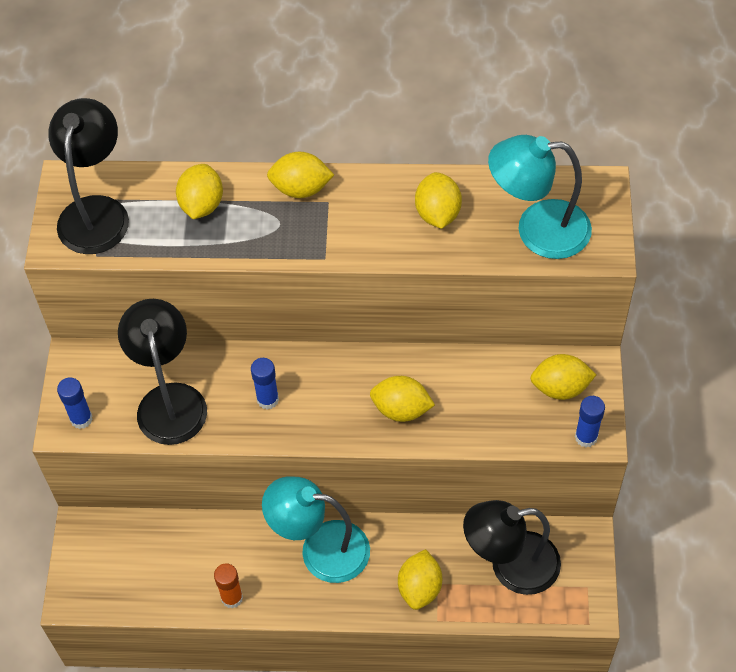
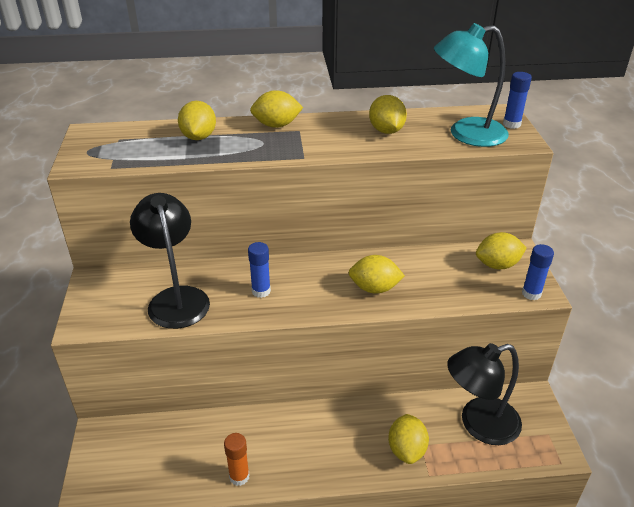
camera: 10 degrees left, 20 degrees down
(81, 419) = (97, 317): blue glue stick -> blue glue stick (511, 124)
(96, 211) = (112, 145): black lamp -> none
(320, 549) = (313, 428): turquoise lamp -> none

